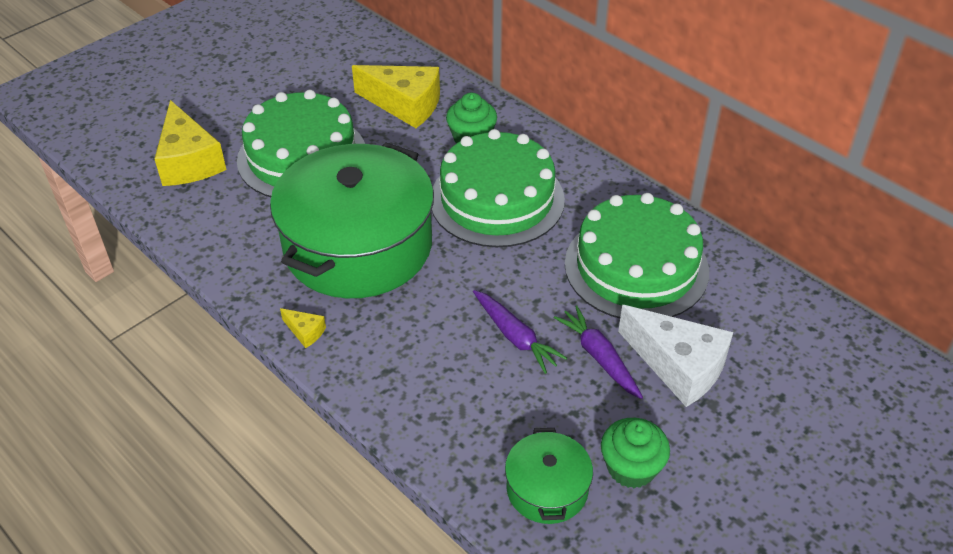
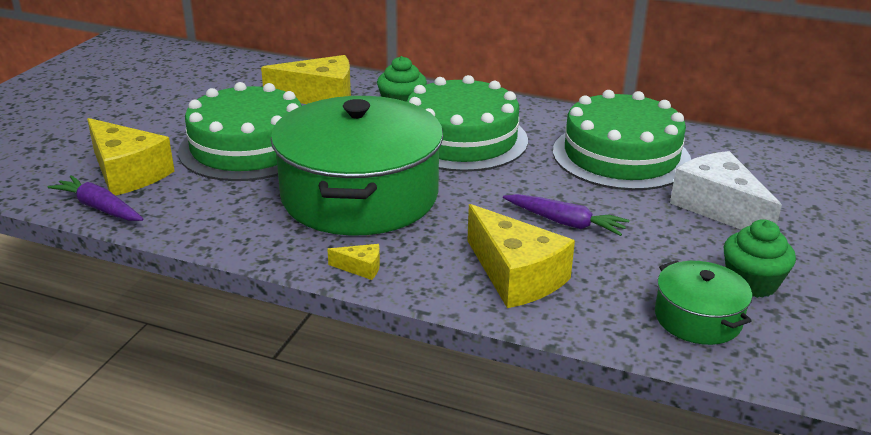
camera: 25 degrees left, 15 degrees down
(426, 384) = (516, 275): none -> yellow cheese
(599, 357) = (649, 218): purple carrot -> purple carrot (99, 208)
(678, 366) = (718, 208): white cheese -> white cheese turned 135 degrees counterclockwise

